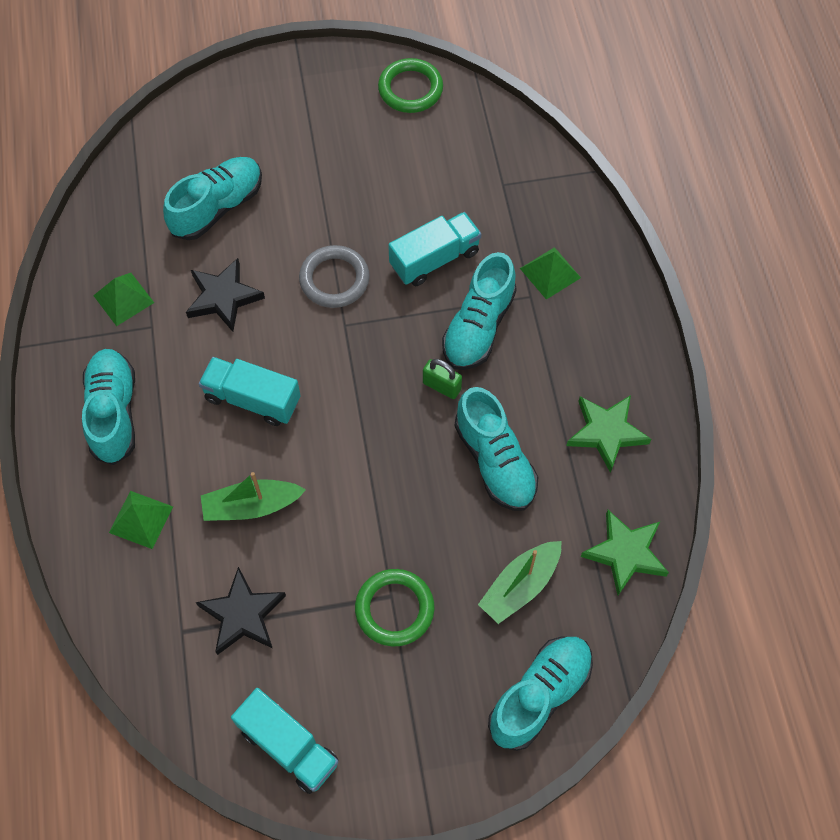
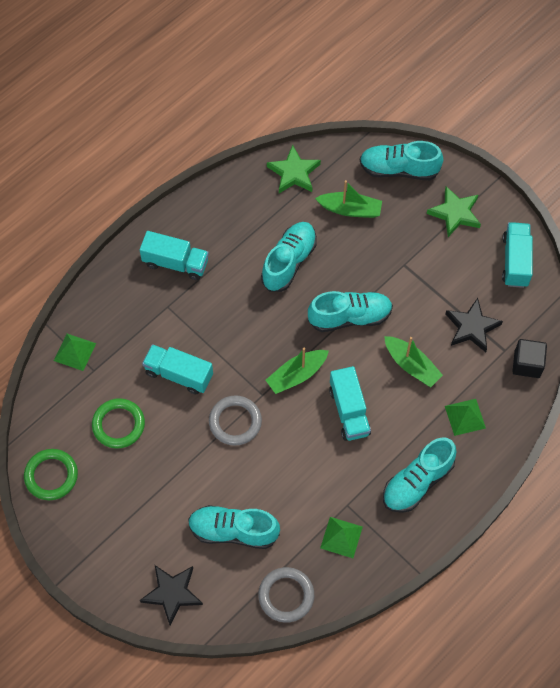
camera: 125 degrees left, 0 degrees up
(112, 213) = (286, 596): none -> grey ring
(142, 645) = (527, 364): none -> black cube
(223, 297) = (295, 477): black star -> black star (172, 593)
(340, 374) = (296, 375): none -> green boat
(394, 609) = (409, 258): green ring -> green ring (118, 425)
(441, 386) = (263, 316): green padlock -> none
(478, 327) = (209, 321): turquoise shoe -> turquoise shoe (350, 317)
(550, 273) = (142, 305): green pyramid -> green pyramid (74, 352)
(583, 337) = (175, 263): none -> turquoise truck
(606, 432) = (229, 219): green star -> green star (455, 213)

